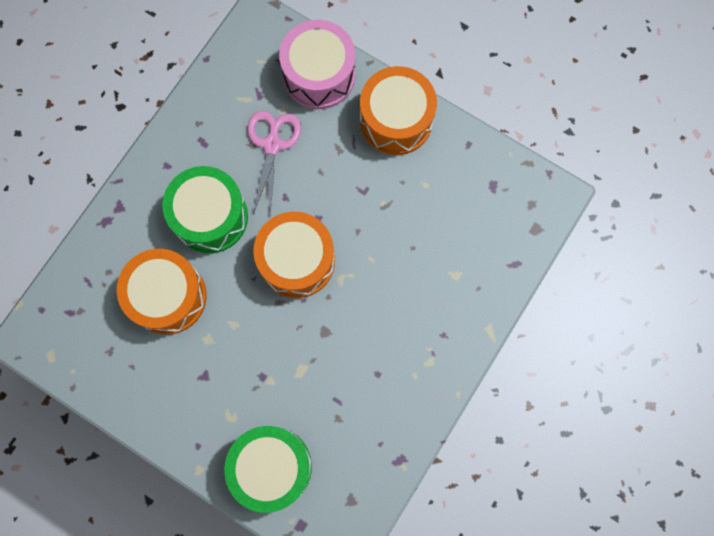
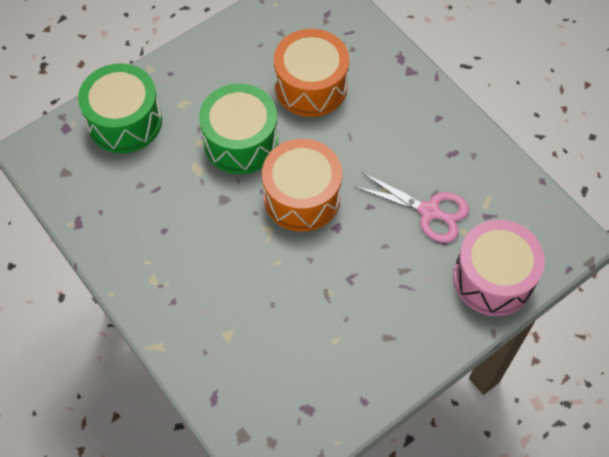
camera: 110 degrees right, 15 degrees down
(210, 217) = (373, 139): green drum -> green drum (241, 141)
(396, 120) = (417, 336): orange drum -> none

